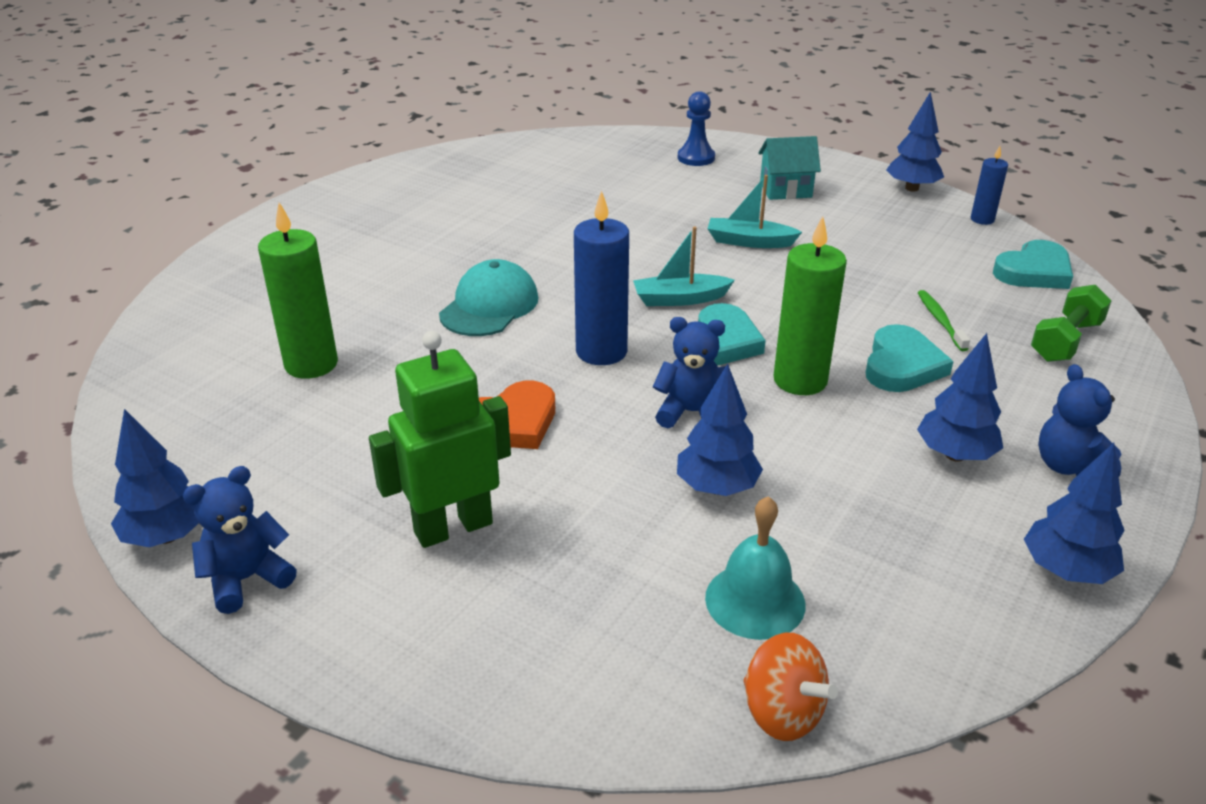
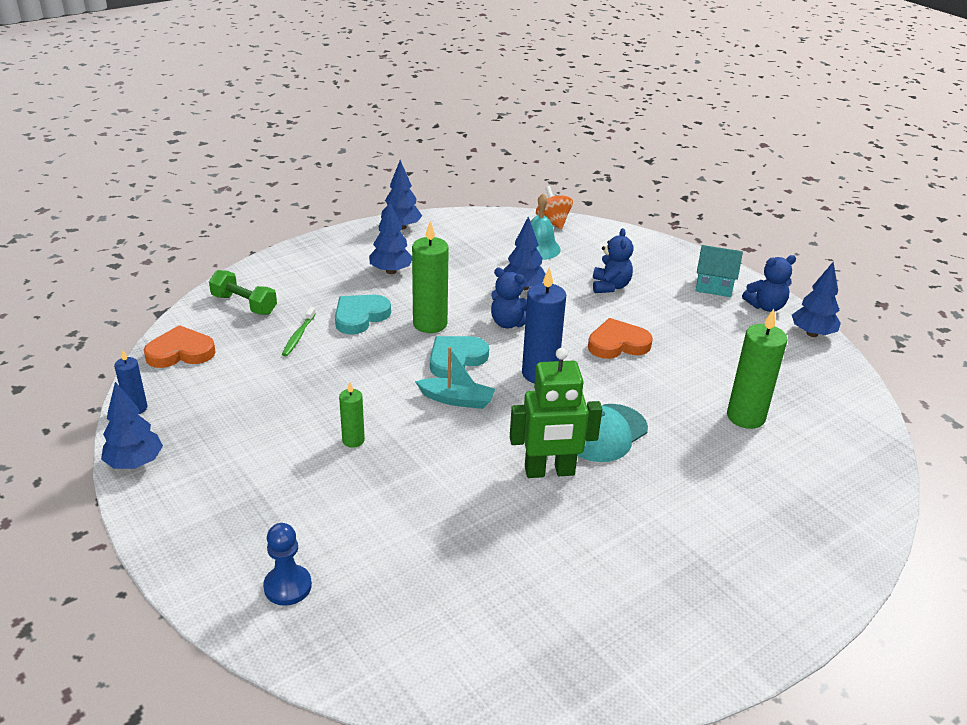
camera: 160 degrees left, 0 degrees up
(453, 527) = (663, 303): green robot -> green robot (549, 471)
(749, 242) = (353, 440): turquoise boat -> green candle
(785, 190) = (252, 498): turquoise house -> turquoise house (714, 286)
(1034, 271) = (180, 352): turquoise heart -> orange heart
(1065, 341) = (244, 304): green dumbbell -> green dumbbell turned 60 degrees clockwise
(1069, 466) = (343, 254): blue teddy bear -> blue teddy bear (610, 286)

